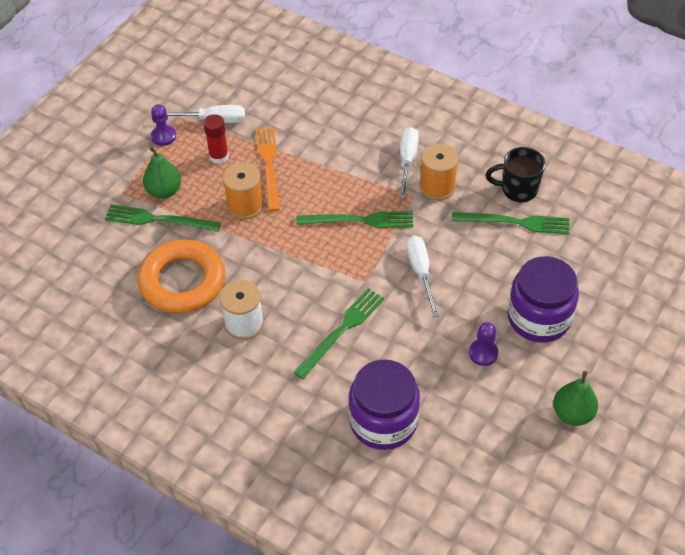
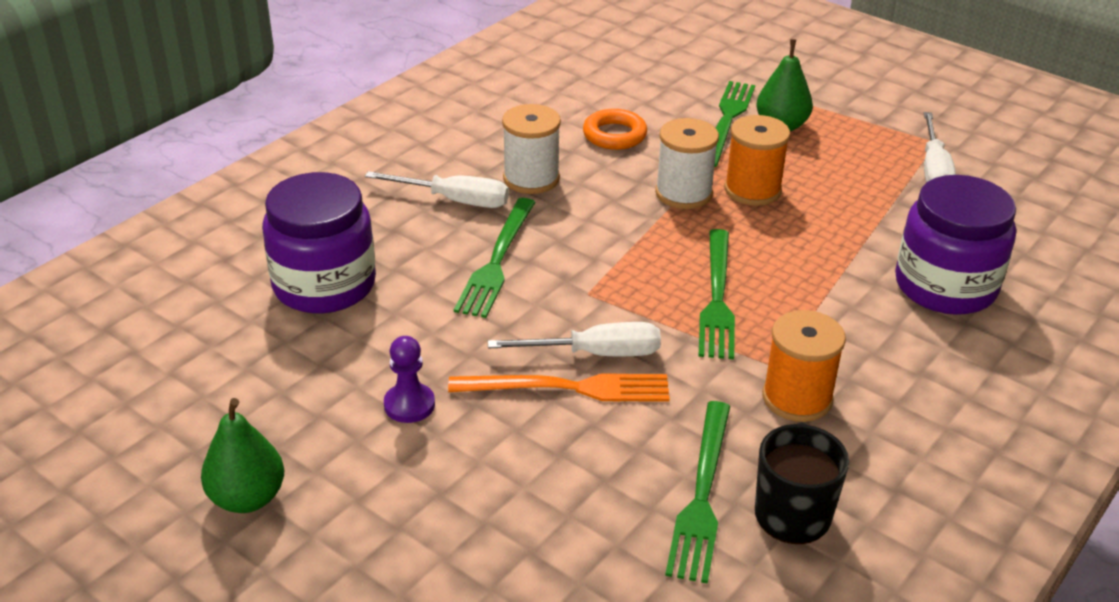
camera: 95 degrees right, 15 degrees down
(163, 136) = (891, 128): purple pawn -> none
(182, 281) = (614, 135): orange ring -> orange ring, size x0.53
(219, 156) = (854, 172): red glue stick -> none
(253, 240) = (683, 193): none -> white spool
(268, 164) = (840, 216): orange fork -> orange fork (568, 388)
(341, 330) = (497, 261): green fork -> green fork turned 60 degrees clockwise
(407, 161) = (861, 367): white screwdriver -> white screwdriver (454, 200)
(539, 318) = (464, 489): purple jar -> purple jar (945, 286)

